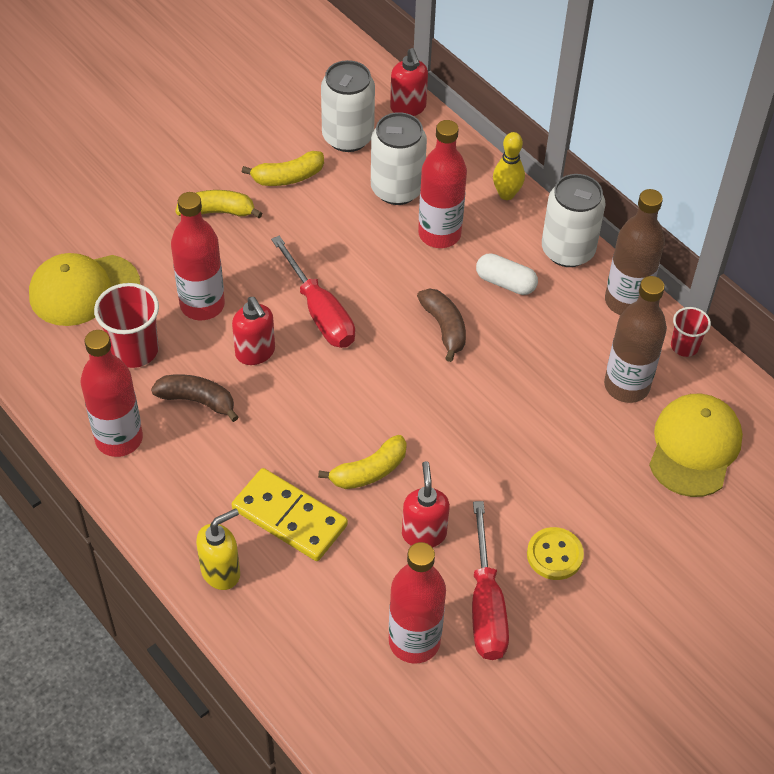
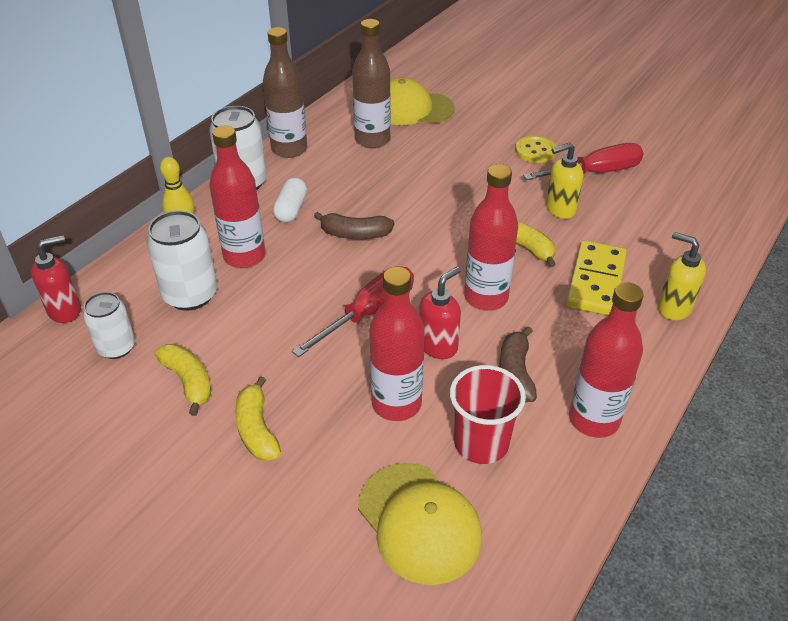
camera: 105 degrees left, 10 degrees down
(348, 137) = (116, 347): white can -> white can, size x0.65
(414, 641) = (648, 198): red bottle -> red bottle (486, 297)
(424, 533) = (560, 209): red soap dispenser -> yellow soap dispenser
(444, 327) = (355, 234): brown banana -> brown banana turned 135 degrees counterclockwise
(684, 346) = (323, 120): red cup -> none

